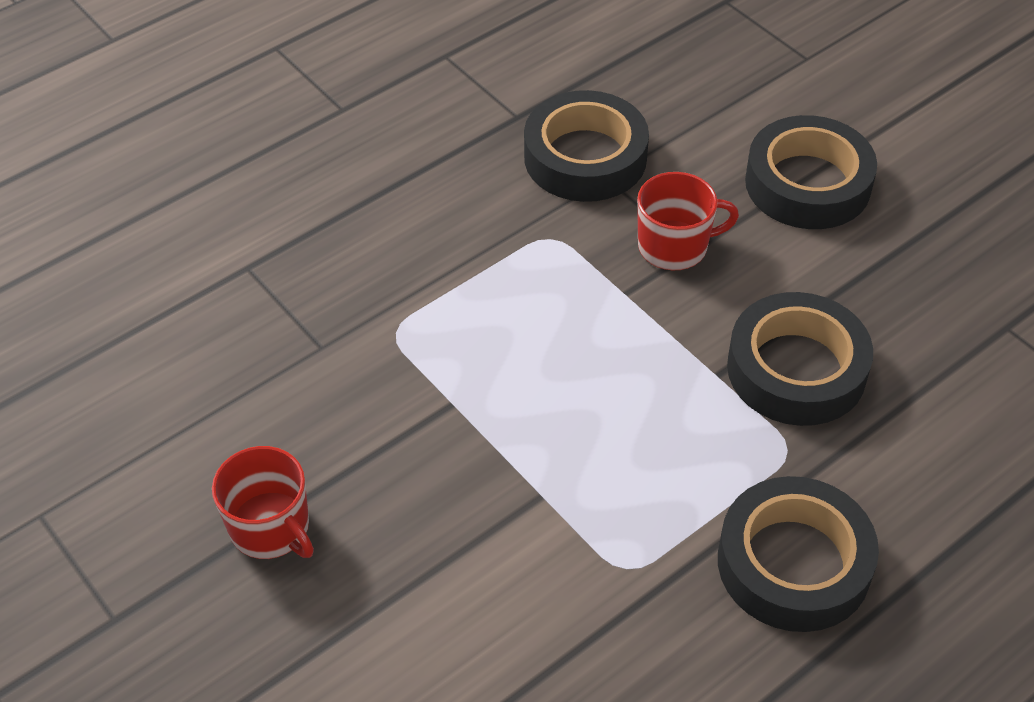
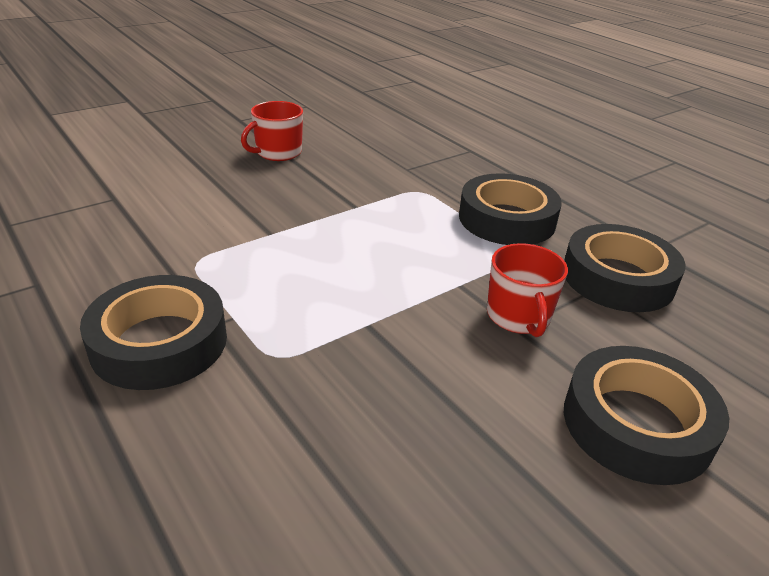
camera: 90 degrees right, 15 degrees down
(796, 369) = (368, 375): black tape -> black tape (507, 219)

